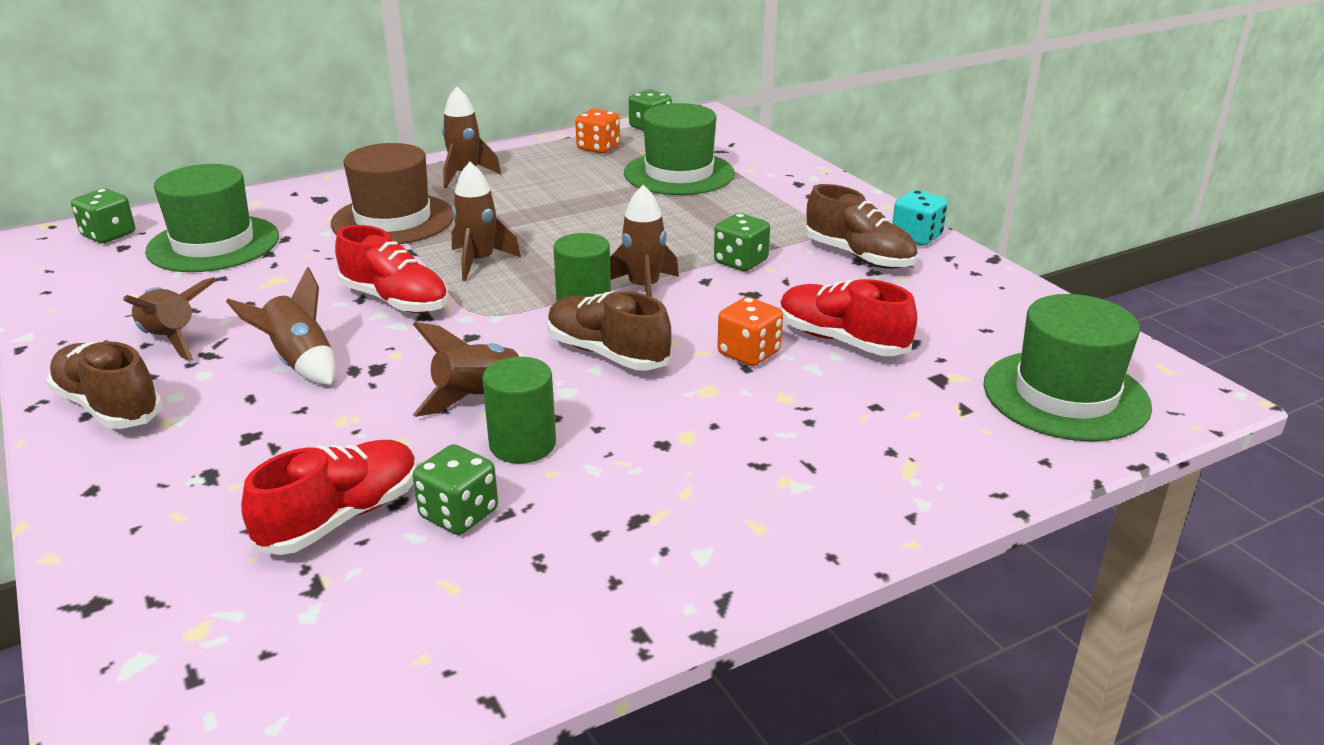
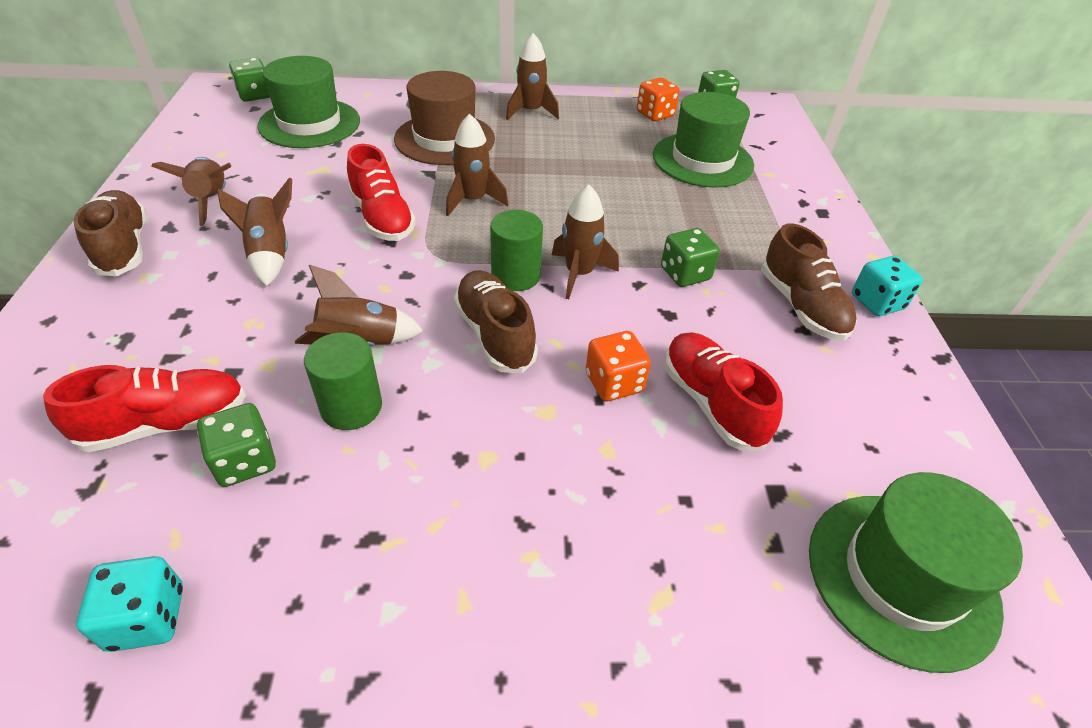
camera: 25 degrees right, 15 degrees up
(485, 640) = (147, 618): none -> turquoise dice

